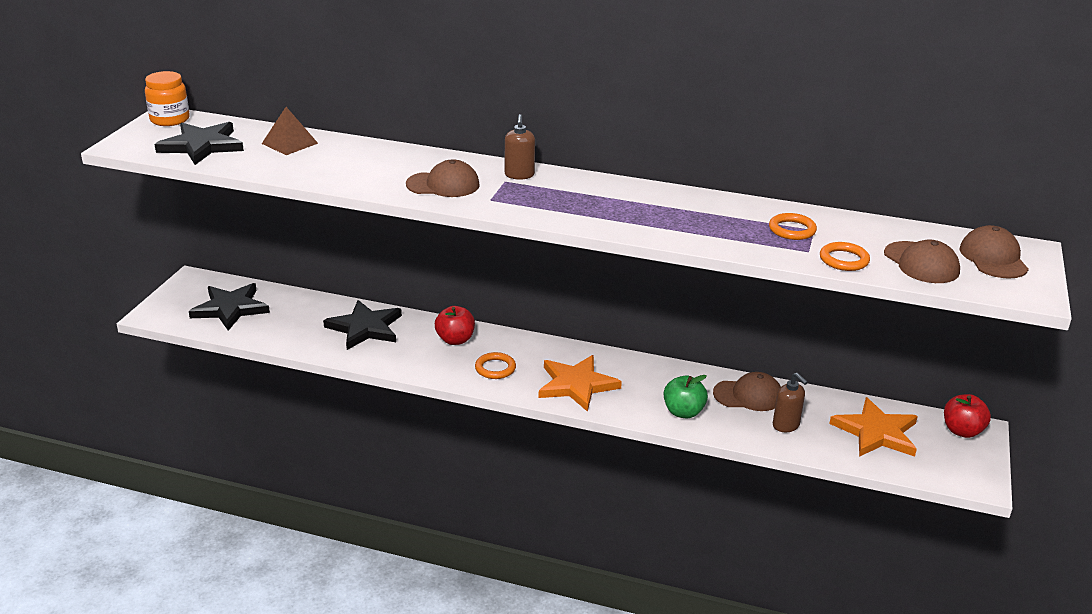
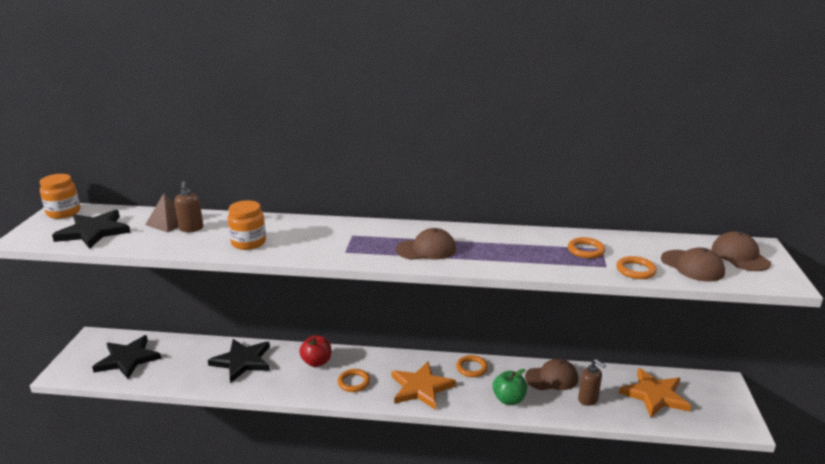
camera: 10 degrees left, 5 degrees down
(378, 177) = (248, 243): none -> orange jar
(443, 185) = (303, 243): brown cap -> brown cap (426, 249)
(519, 175) = (362, 229): brown soap dispenser -> brown soap dispenser (191, 228)
(648, 371) = (471, 368): none -> orange ring
(962, 431) = (713, 385): red apple -> none

